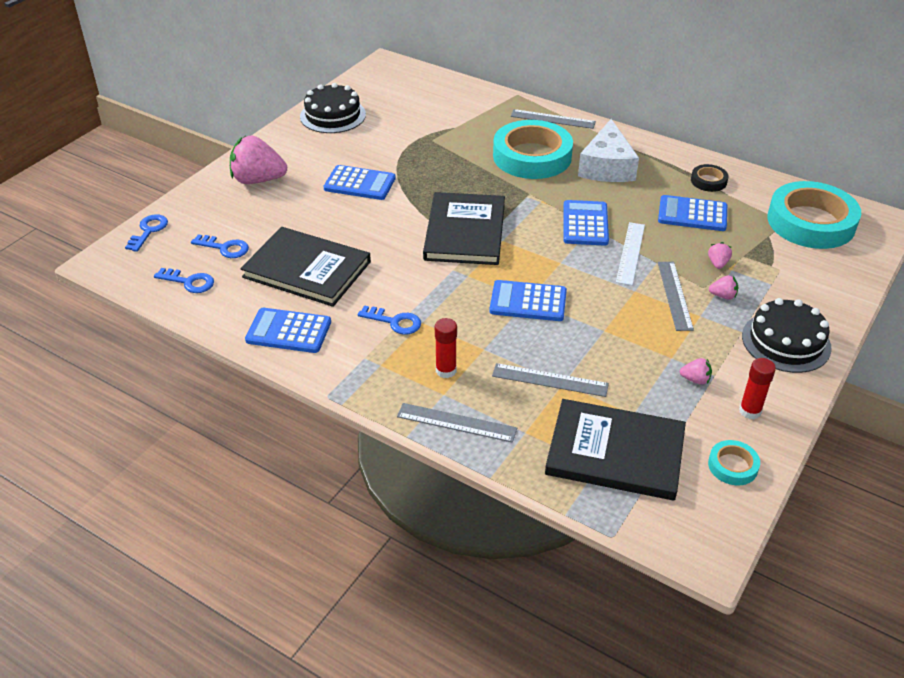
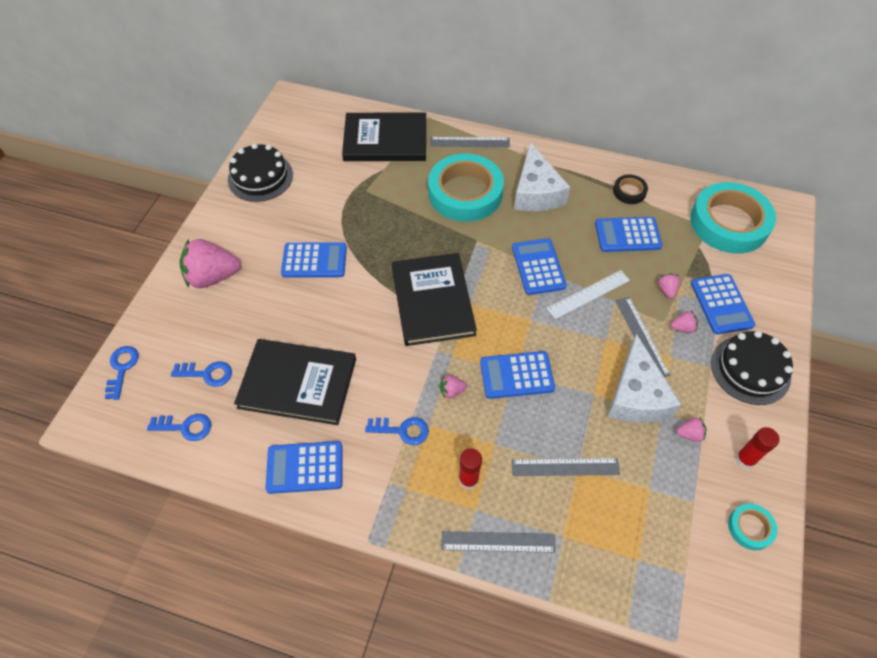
camera: 15 degrees left, 15 degrees up
(456, 302) = (452, 391): none -> pink strawberry
(615, 452) = (648, 539): black book -> black book (385, 140)
(630, 253) = (588, 294): white ruler -> white ruler turned 60 degrees clockwise
(649, 339) = (636, 395): none -> white cheese
(775, 285) = (721, 304): none -> blue calculator

